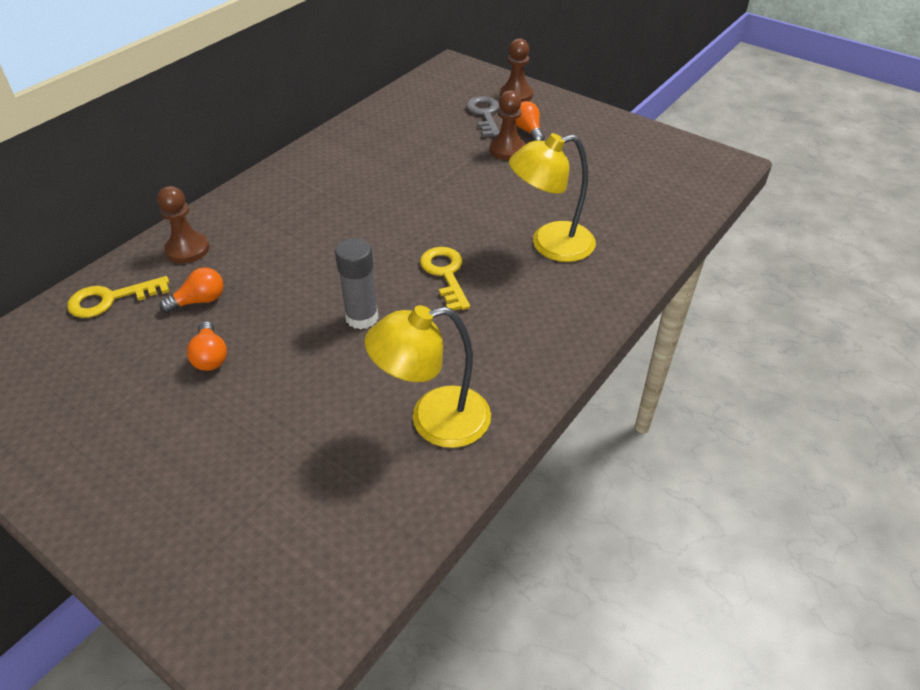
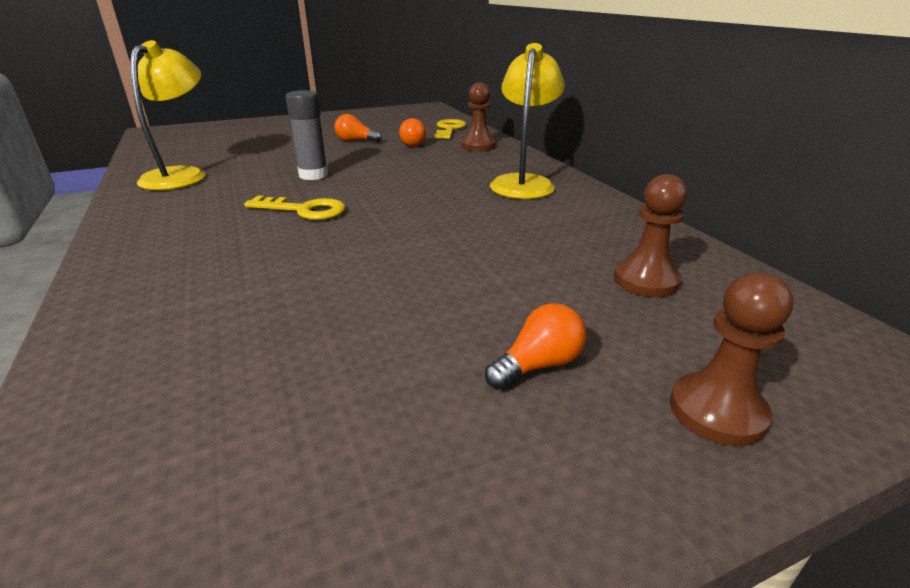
camera: 120 degrees right, 15 degrees down
(485, 114) = (636, 336): grey key -> none
(507, 150) = (491, 318): brown pawn -> brown pawn (645, 280)
(528, 131) = (538, 365): orange light bulb -> orange light bulb turned 45 degrees counterclockwise
(550, 245) = (243, 272): yellow lamp -> yellow lamp (523, 183)

